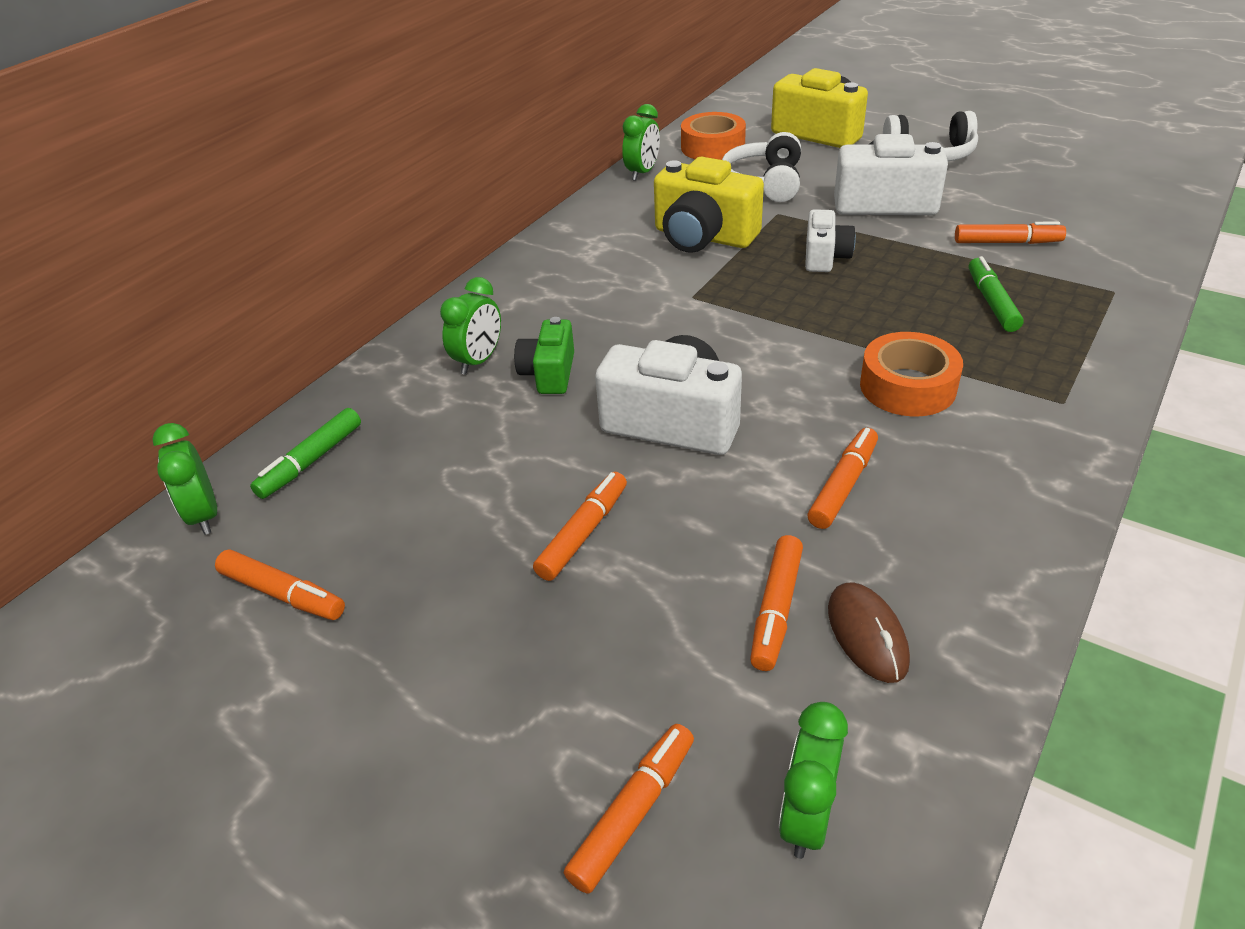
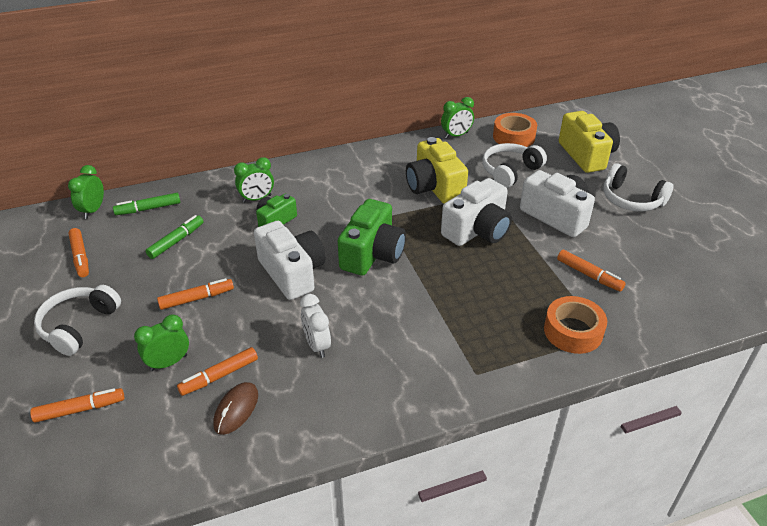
camera: 35 degrees right, 0 degrees up
(437, 693) = (79, 326): none -> white headphones
(744, 344) = (372, 254): none -> green camera
(806, 817) = (125, 454): green clock -> green clock (169, 363)
(825, 257) = (477, 230): white camera -> white camera, size x1.70
(843, 486) = (317, 345): orange marker -> white clock
(907, 386) = (414, 319): orange tape -> orange tape (573, 331)
(992, 302) = (524, 303): green marker -> green marker (176, 241)

